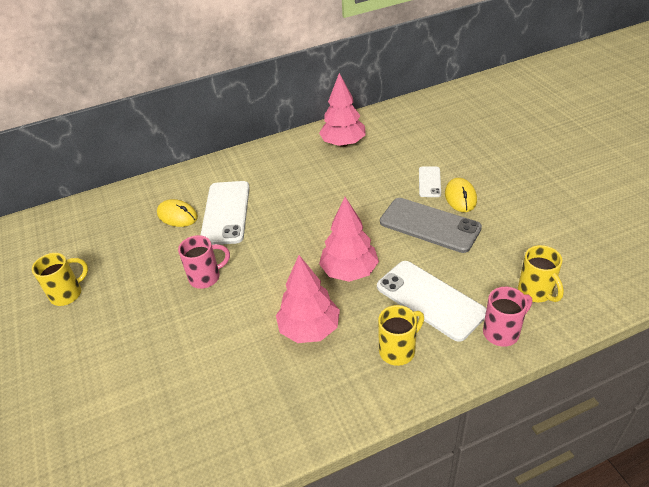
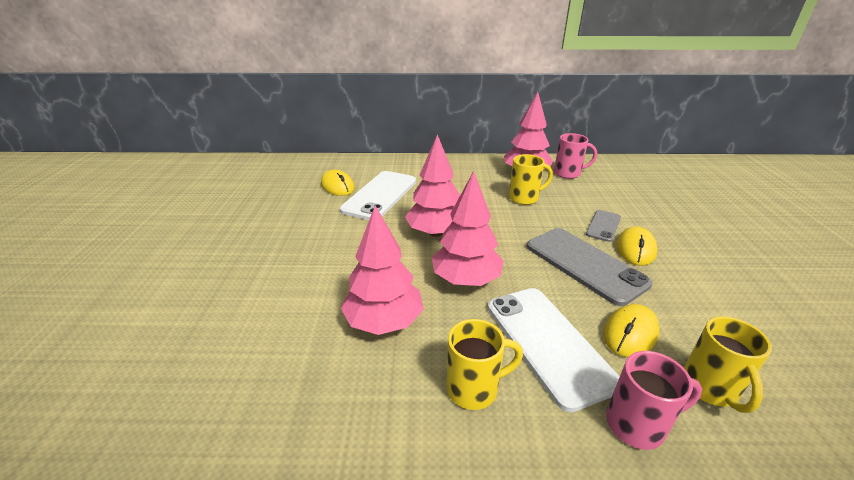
camera: 20 degrees right, 10 degrees down
(67, 294) = (201, 214): yellow mug -> yellow mug (524, 198)
(206, 277) = (321, 239): pink mug -> pink mug (568, 173)
(300, 236) = (436, 232): none -> pink tree
(429, 182) = (603, 226): white phone -> grey phone
(479, 271) = (630, 333): none -> yellow mouse

